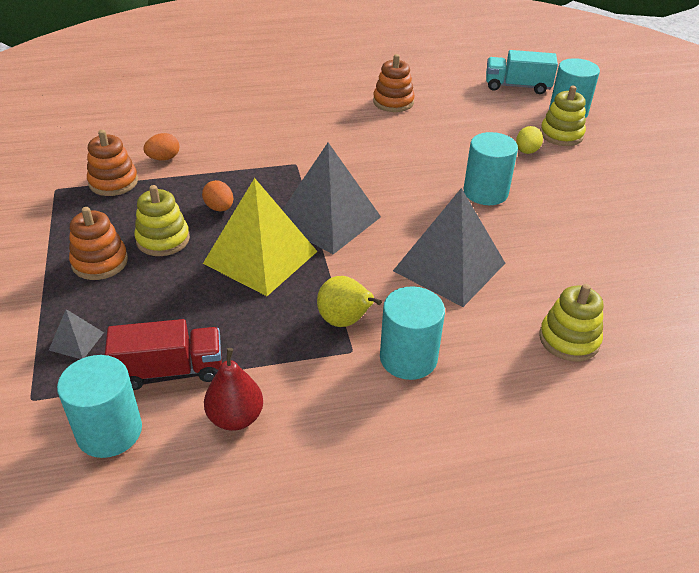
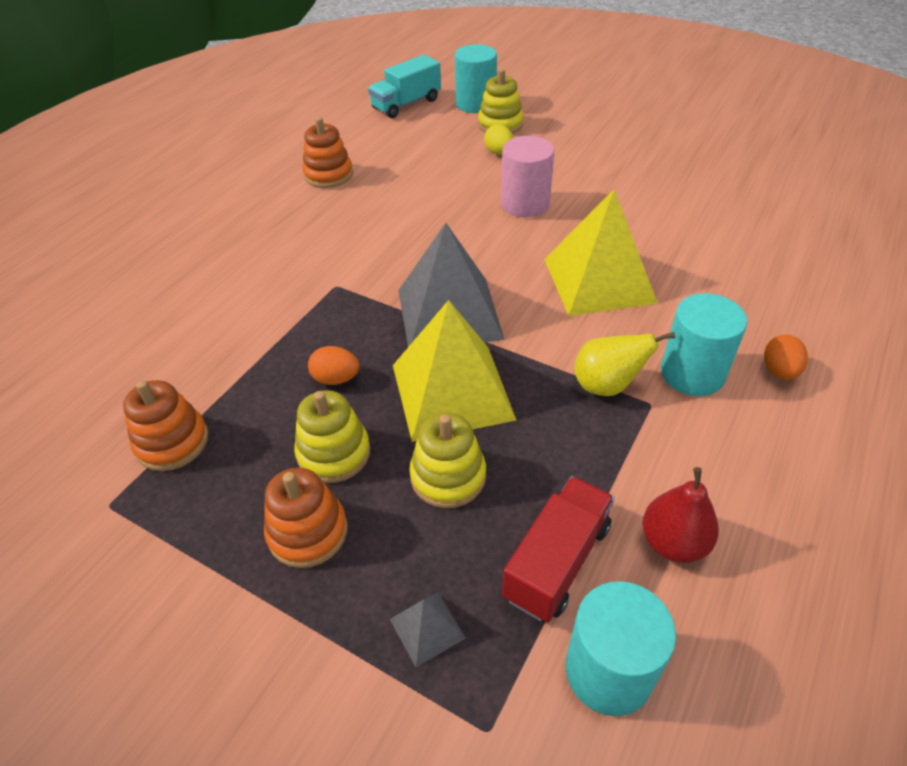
camera: 45 degrees left, 5 degrees up
(163, 158) = (188, 376): orange egg -> orange egg (779, 371)
(449, 267) = (598, 280): grey pyramid -> yellow pyramid
(485, 192) = (525, 204): turquoise cylinder -> pink cylinder
(569, 339) = (748, 272): yellow stacking toy -> yellow stacking toy (448, 476)

